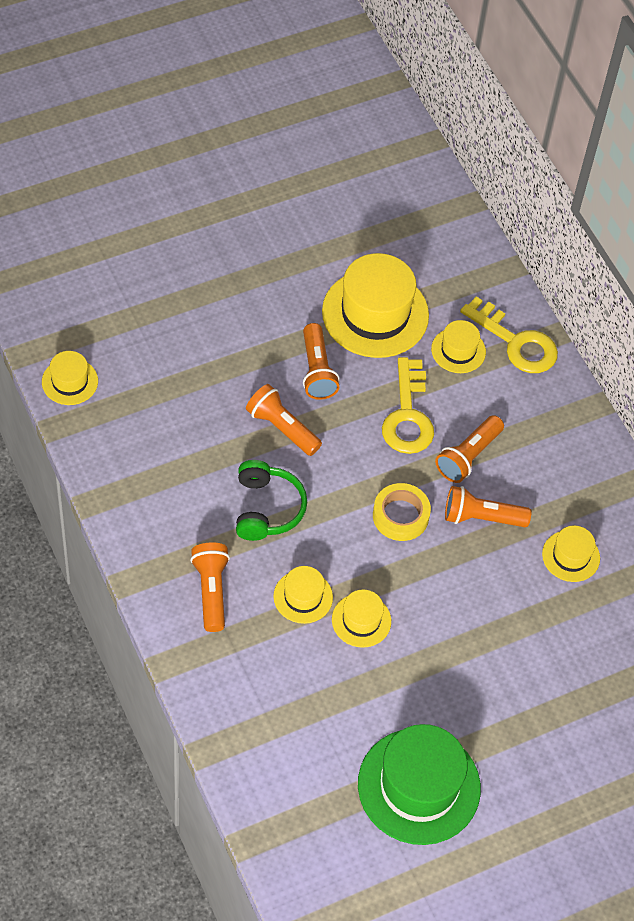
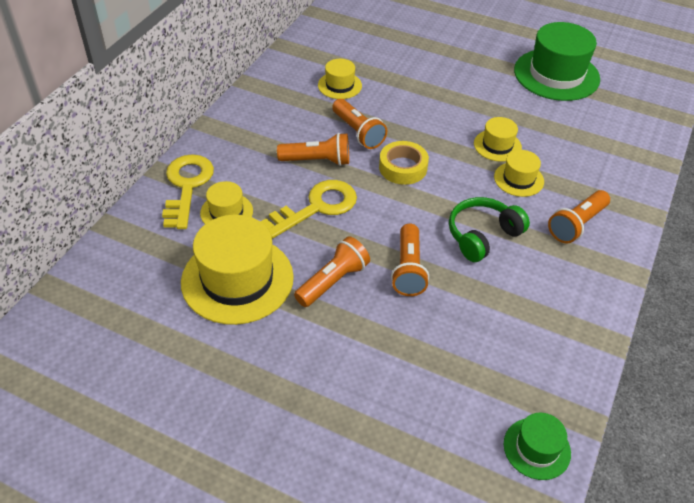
camera: 125 degrees left, 10 degrees down
(70, 381) = (536, 448): yellow hat -> green hat

